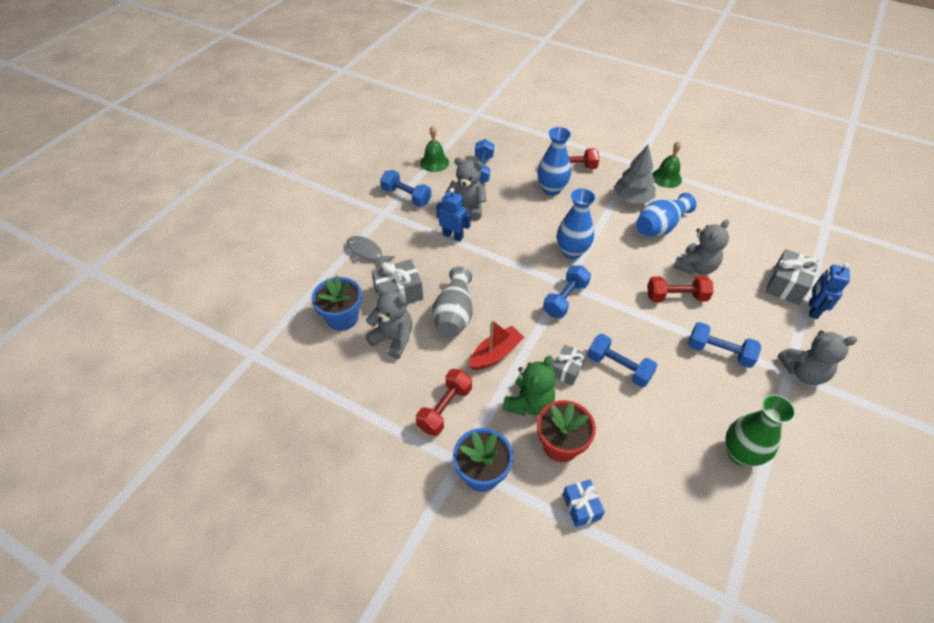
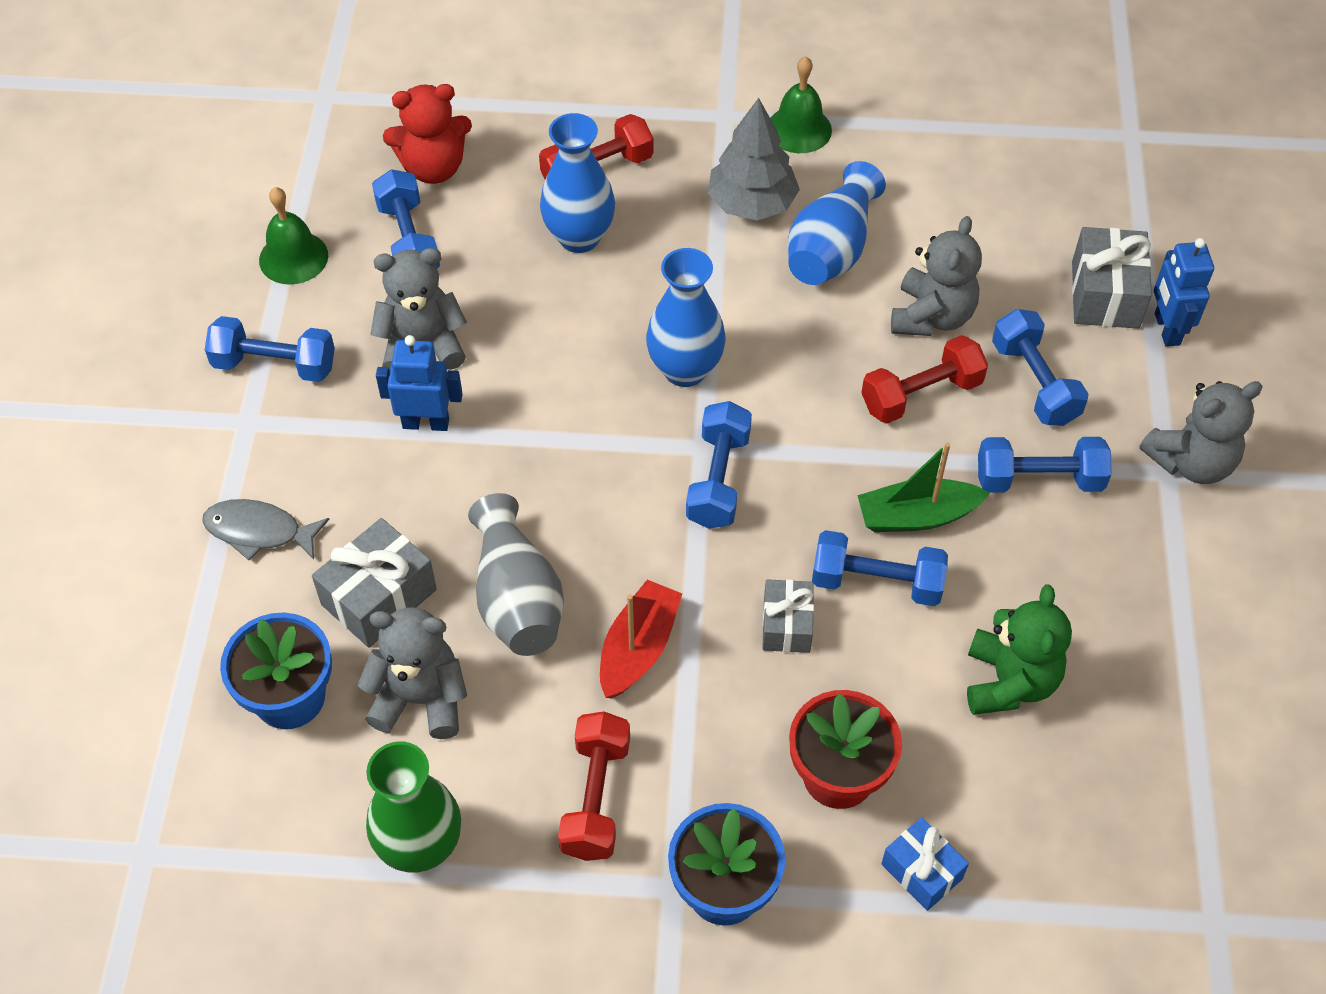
camera: 25 degrees left, 5 degrees up
(505, 148) = (433, 168): none -> red teddy bear
(529, 403) = (746, 720): green teddy bear -> green teddy bear (1009, 682)
(651, 346) = (917, 516): none -> green boat
(734, 310) = (1034, 383): none -> blue dumbbell
(740, 453) = (1142, 659): green vase -> green vase (420, 847)

